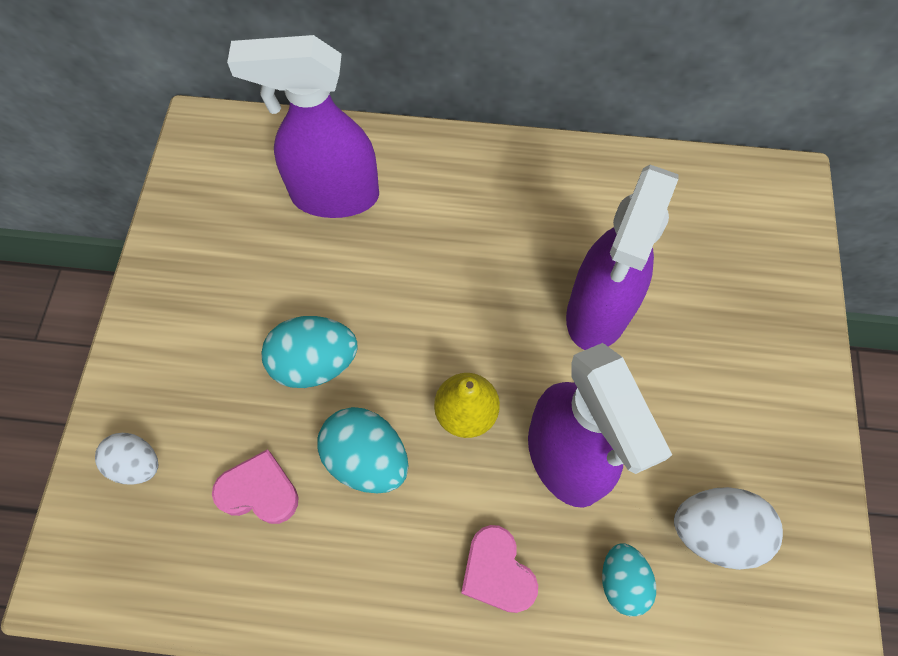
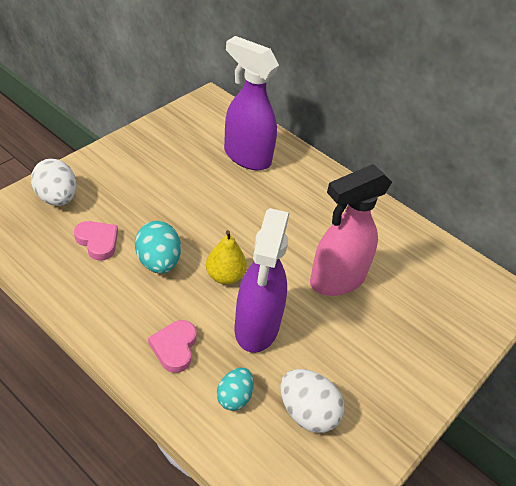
camera: 30 degrees right, 20 degrees down
(137, 464) = (57, 198): white egg -> white egg, size x1.53
(315, 363) = (172, 212): turquoise egg -> none
(598, 312) = (336, 280): purple spray bottle -> pink spray bottle

